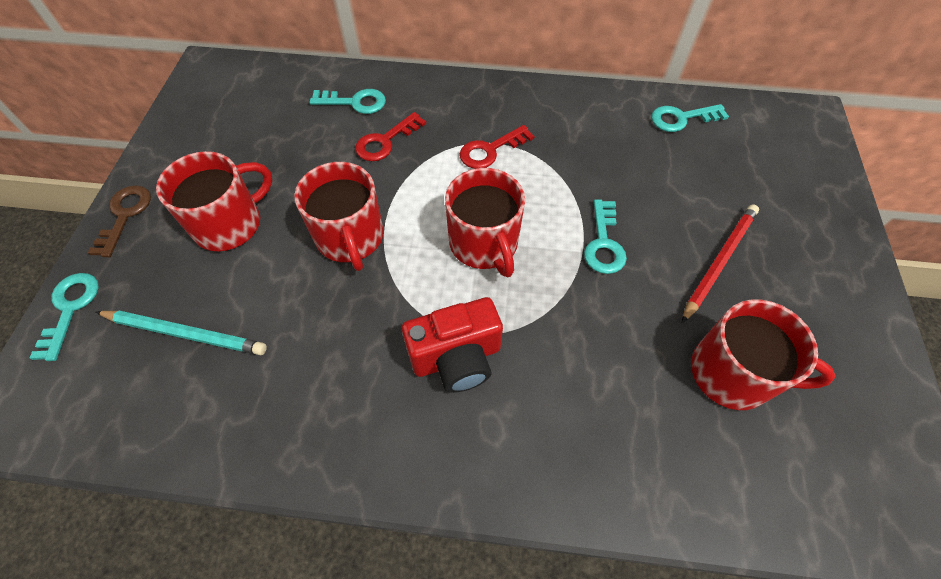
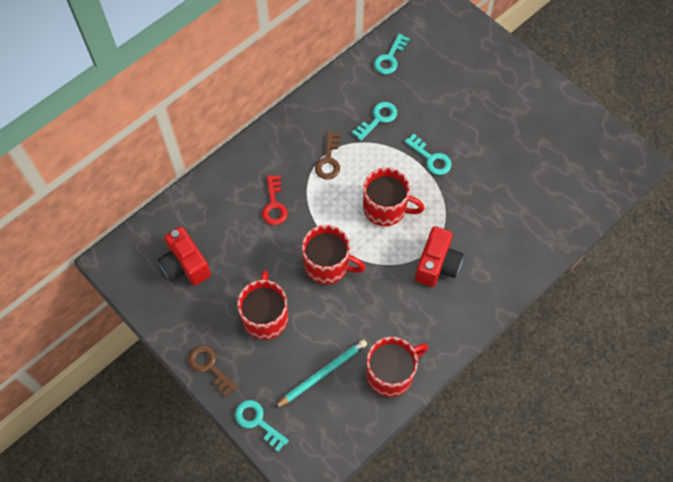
camera: 50 degrees left, 5 degrees up
(244, 119) = (185, 265): none -> red camera
(354, 102) = (227, 200): turquoise key -> turquoise key (378, 119)
(490, 150) = (328, 160): red key -> brown key
(719, 261) = (481, 122): red pencil -> none
(733, 374) = (533, 166): red mug -> red mug (391, 373)

